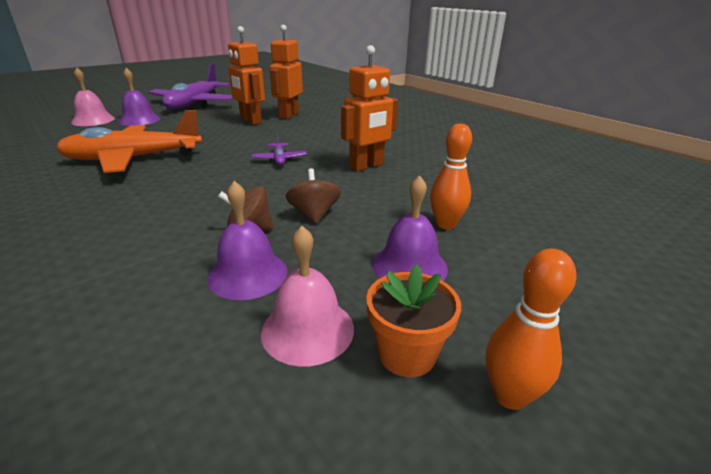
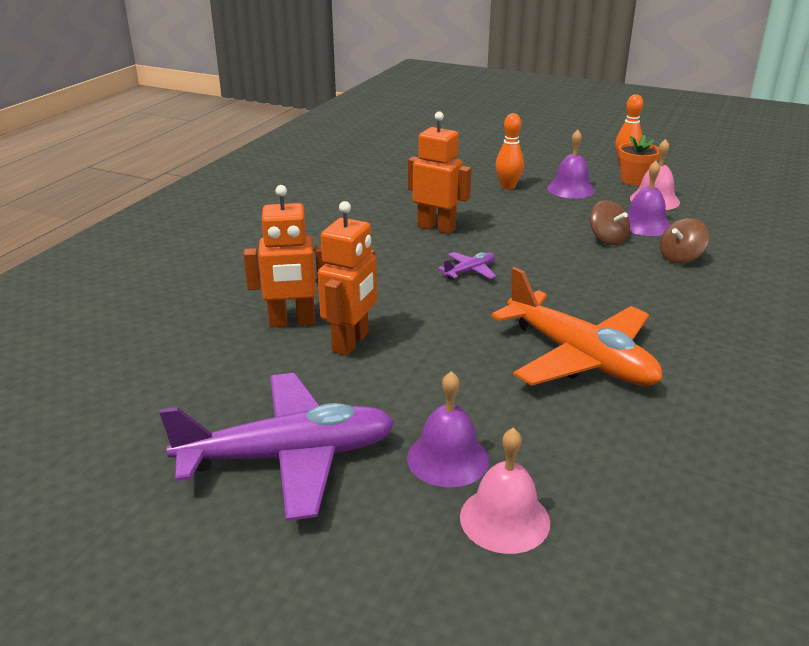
camera: 115 degrees left, 0 degrees up
(314, 214) = (554, 226): brown spinning top -> brown spinning top (680, 258)

